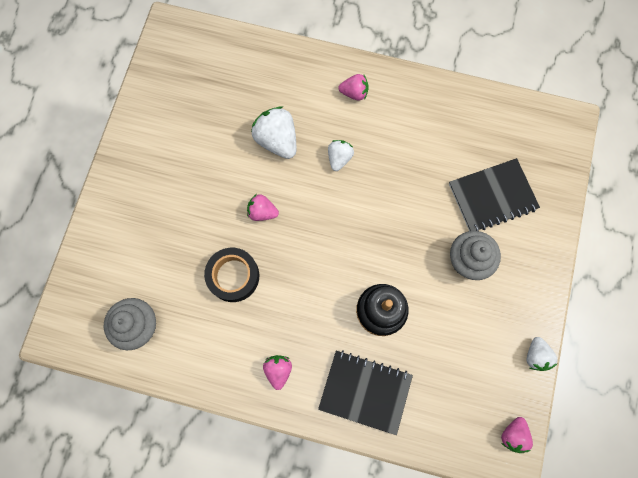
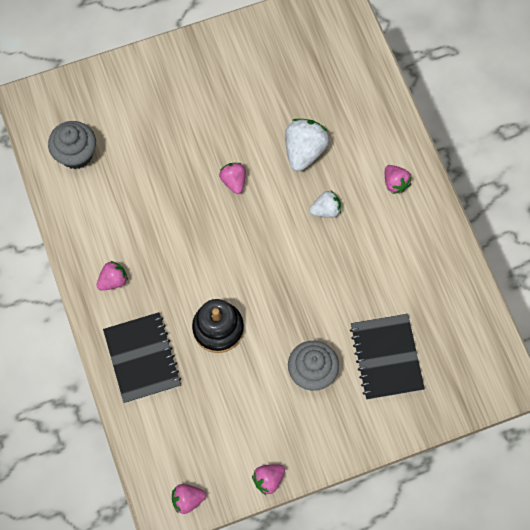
camera: 55 degrees right, 5 degrees down
(233, 276) = (164, 195): black tape -> none
(492, 196) = (386, 357): black notebook -> black notebook turned 45 degrees clockwise
(536, 356) = (268, 479): white strawberry -> pink strawberry

